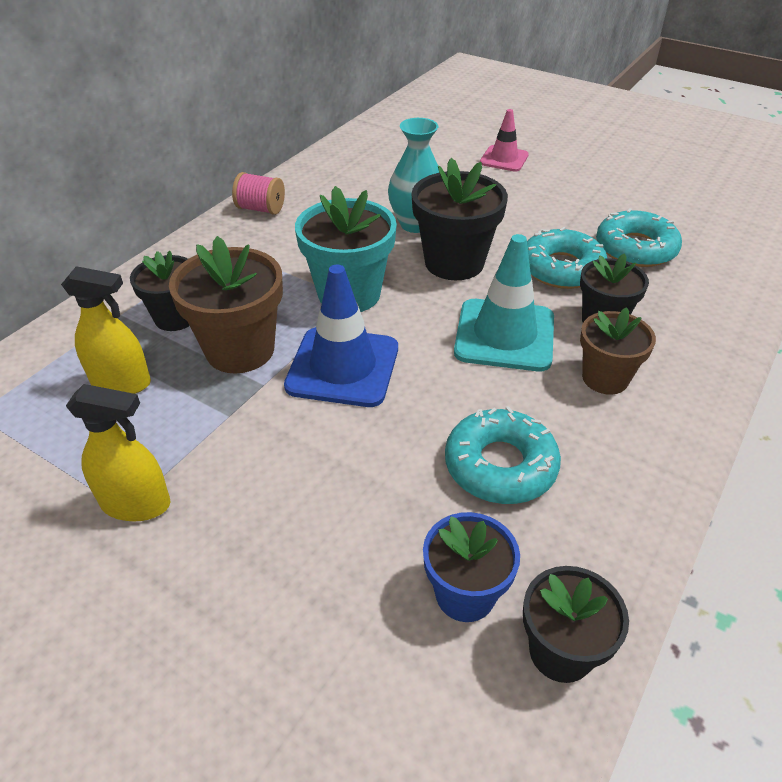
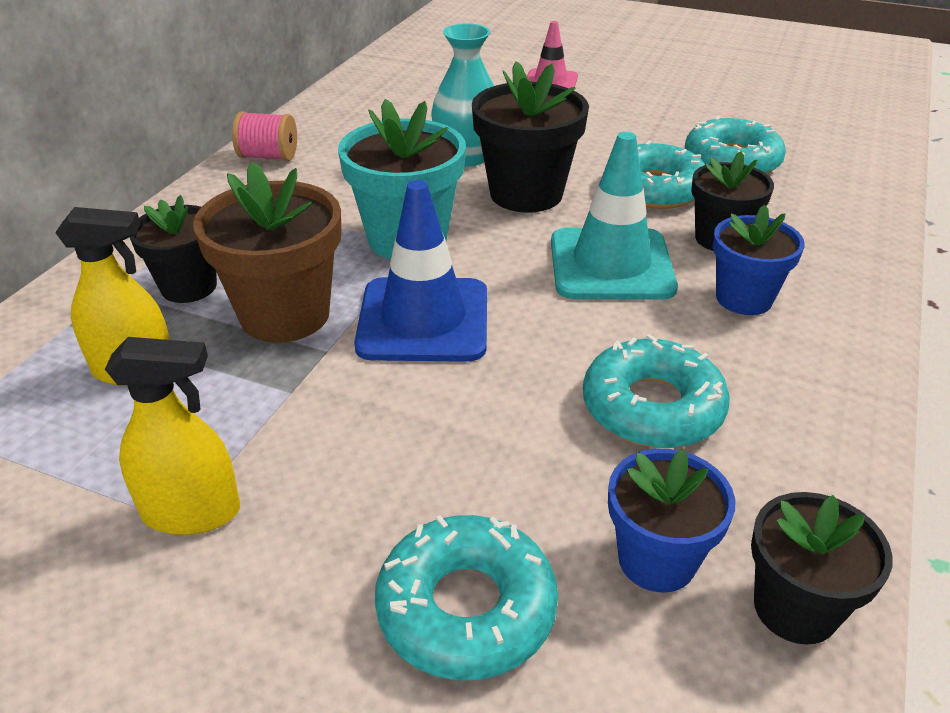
camera: 10 degrees left, 5 degrees down
(311, 610) = (466, 608): none -> turquoise donut
(605, 378) = (744, 298): brown flower pot -> blue flower pot

